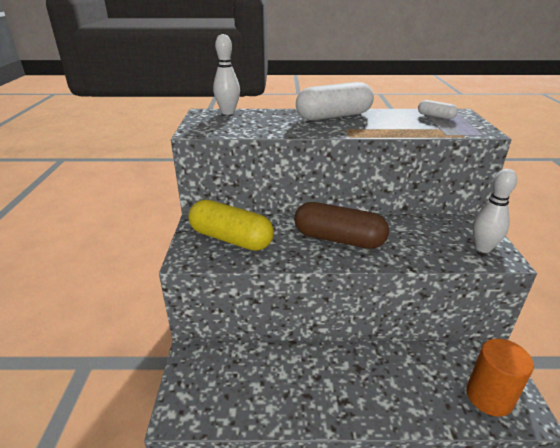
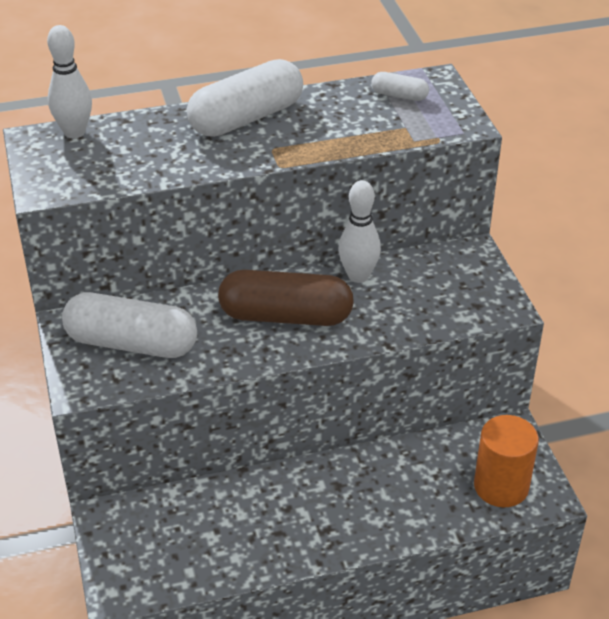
camera: 15 degrees left, 10 degrees up
(231, 239) = (131, 343): yellow capsule -> white capsule
(483, 248) = (479, 296): white bowling pin -> white bowling pin (358, 276)

